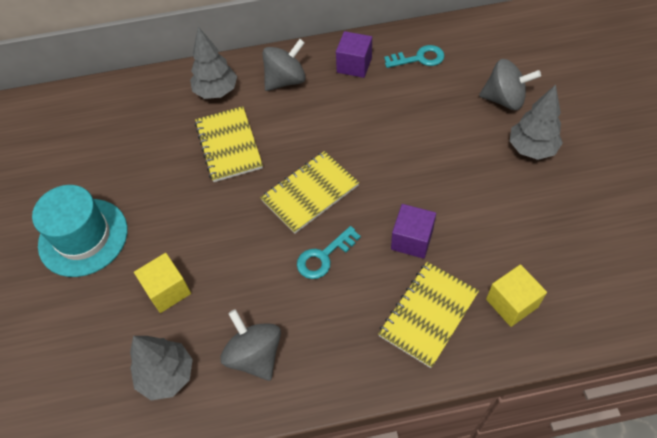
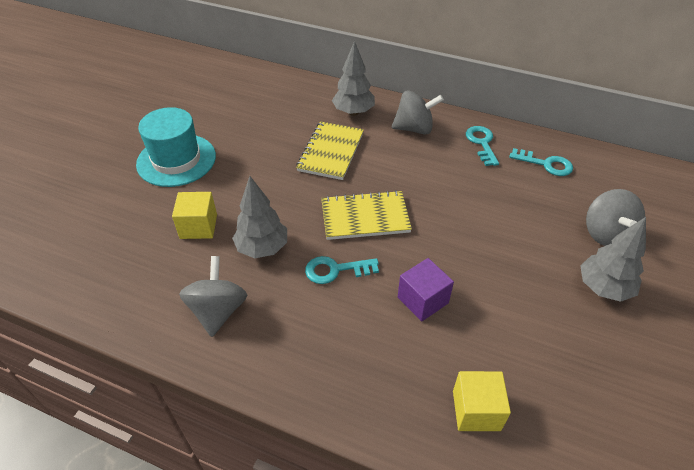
camera: 30 degrees right, 10 degrees down
(167, 375) = (144, 285): grey tree -> grey tree (262, 248)
(354, 65) = (482, 143): purple cube -> turquoise key
(428, 314) = (387, 370): yellow notebook -> none
(504, 99) = (606, 233): grey spinning top -> grey spinning top turned 45 degrees clockwise

